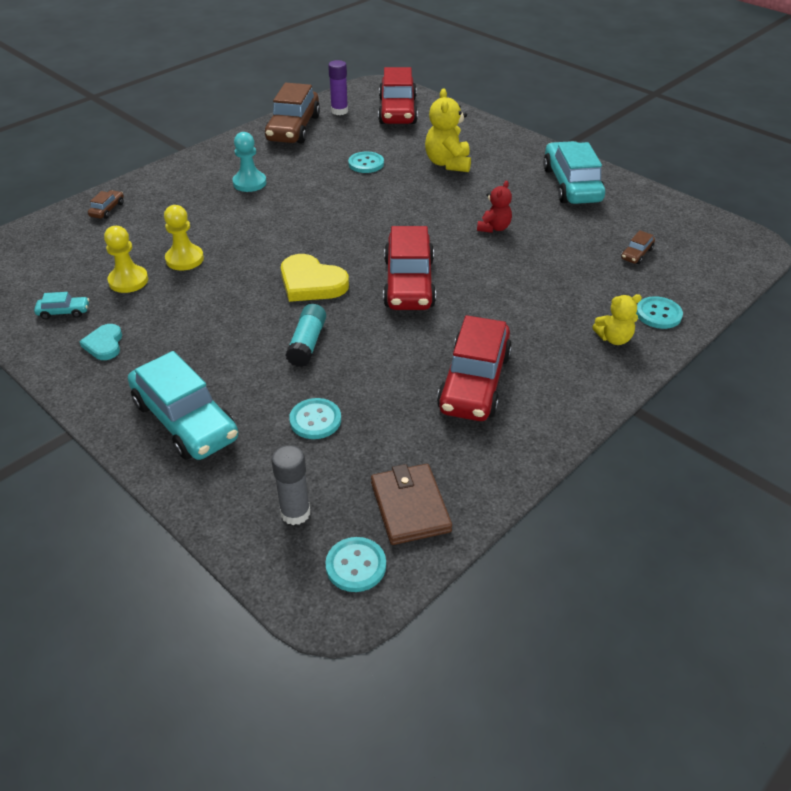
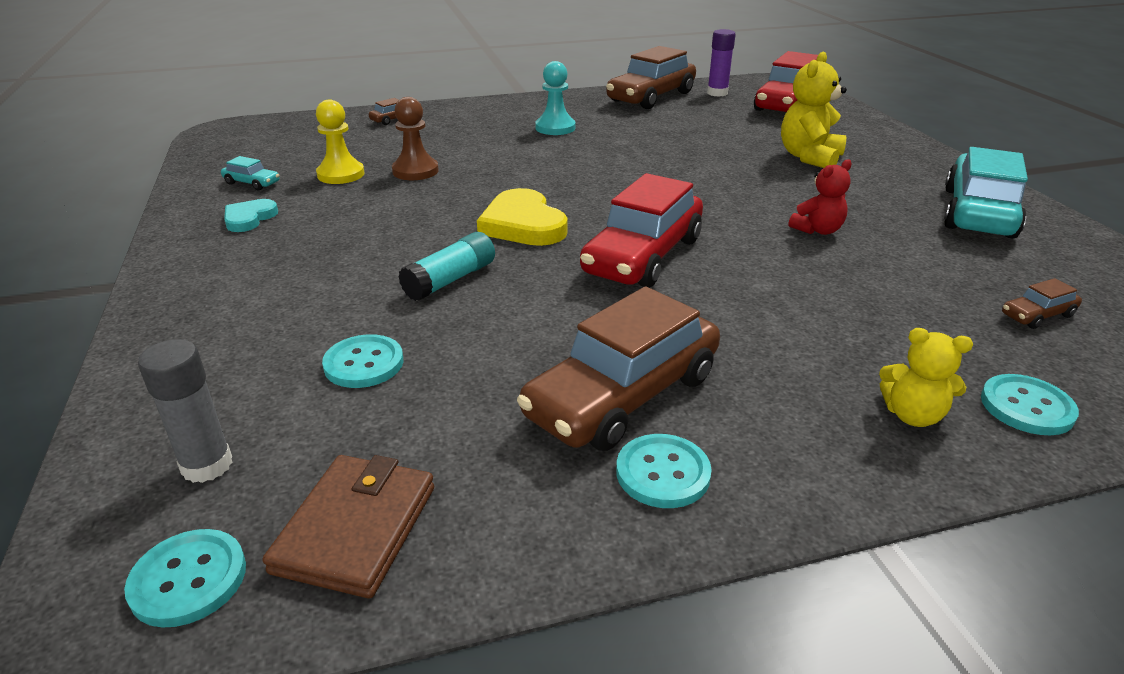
camera: 30 degrees right, 10 degrees down
(184, 259) = (415, 171): yellow pawn -> brown pawn
(185, 420) = (228, 311): turquoise car -> none
(366, 164) = (703, 138): turquoise button -> turquoise button (662, 473)
(474, 382) = (622, 395): red car -> brown car

